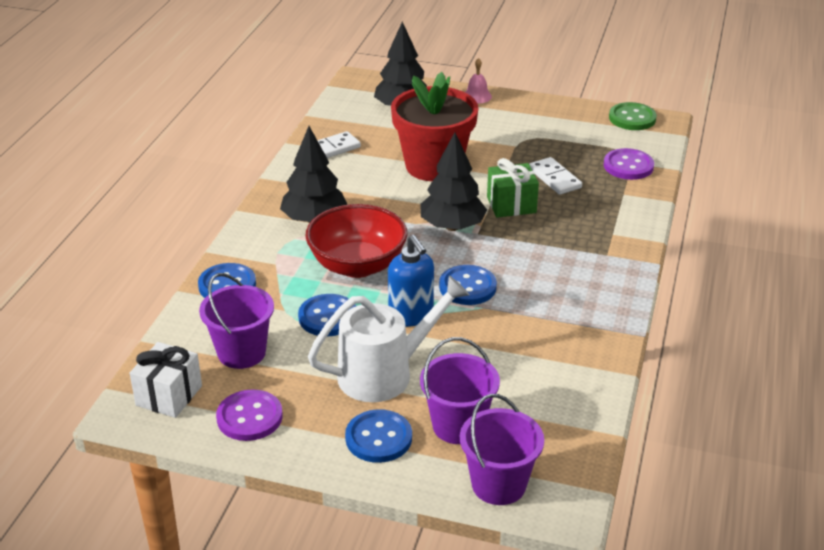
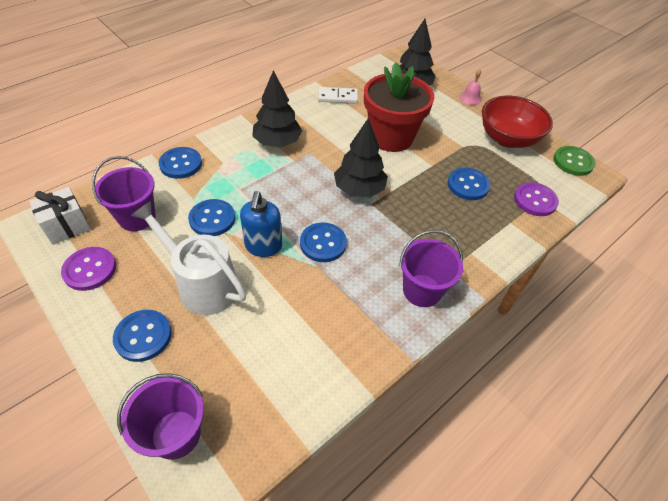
camera: 30 degrees right, 15 degrees up
(357, 265) = (269, 189): red bowl -> red bowl (507, 139)
(385, 373) = (201, 284): white watering can -> white watering can turned 150 degrees counterclockwise
(458, 426) = (202, 359): purple bucket -> purple bucket (422, 290)
(511, 205) = (416, 192): green gift -> none
(554, 178) = (468, 185): white domino -> blue button

